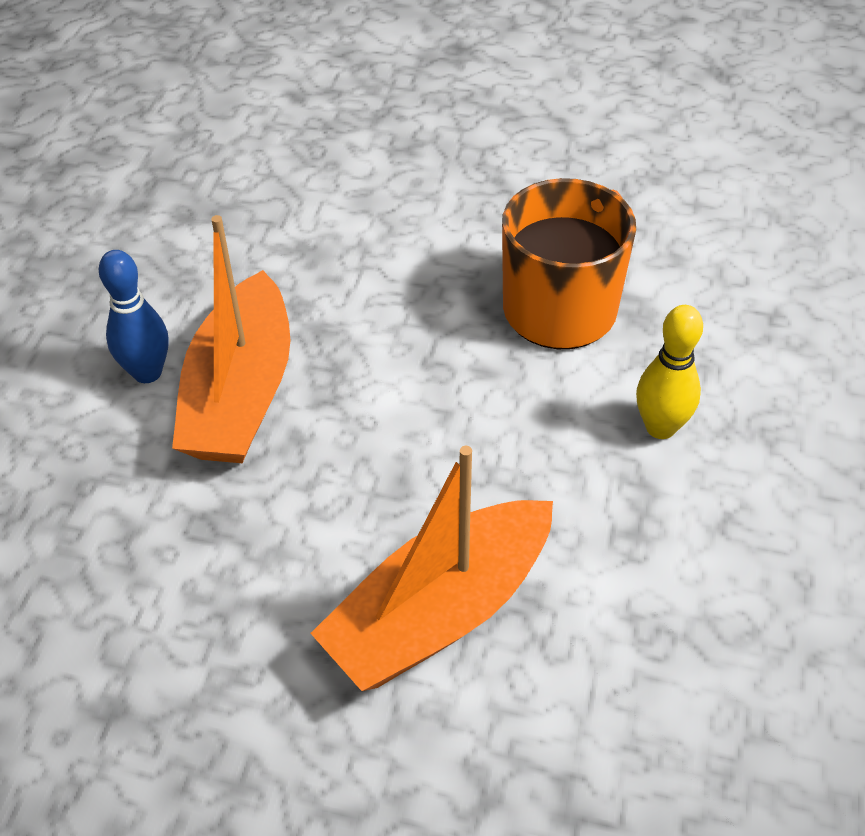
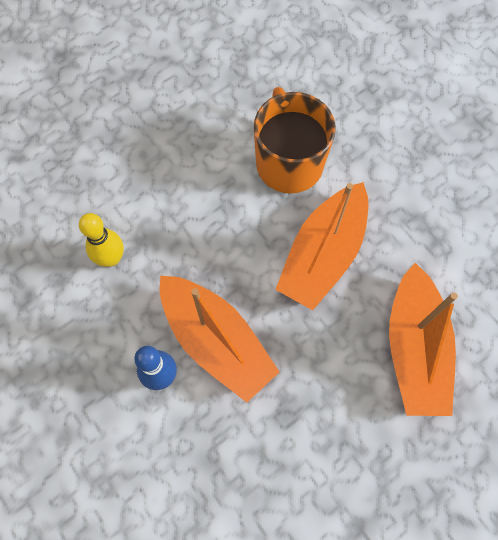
camera: 50 degrees left, 20 degrees up
(472, 422) = (323, 254): none -> orange boat
(660, 427) = (391, 183): yellow bowling pin -> yellow bowling pin (111, 258)

